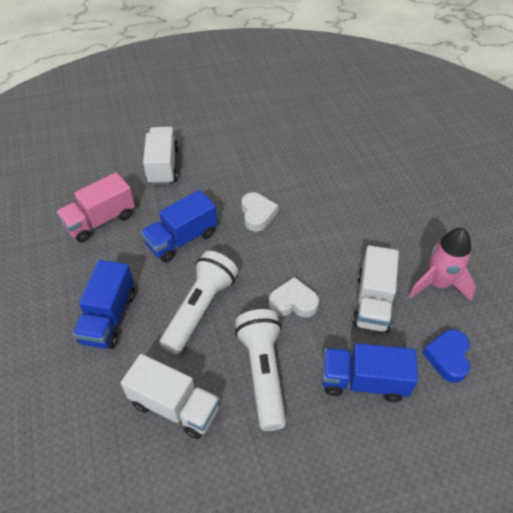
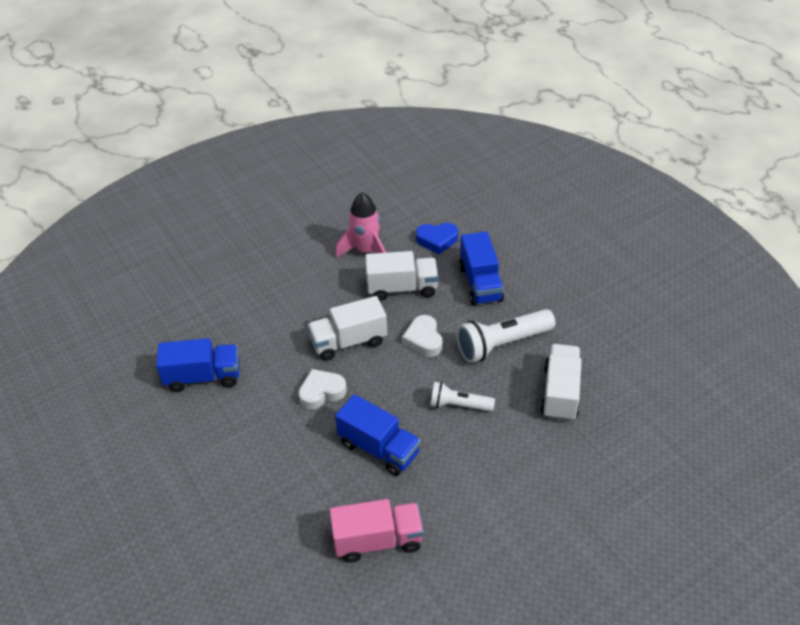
camera: 105 degrees left, 5 degrees down
(100, 221) = (377, 540): pink truck -> pink truck turned 45 degrees counterclockwise
(109, 317) = (500, 476): blue truck -> blue truck (203, 377)
(163, 166) = (265, 509): white truck -> white truck (349, 341)
(200, 308) = (458, 405): white flashlight -> white flashlight, size x0.61

